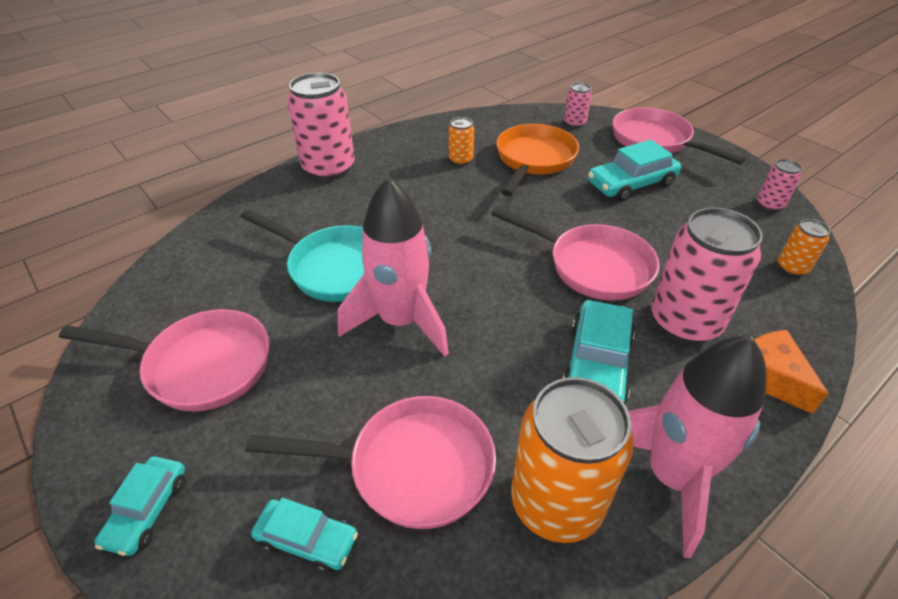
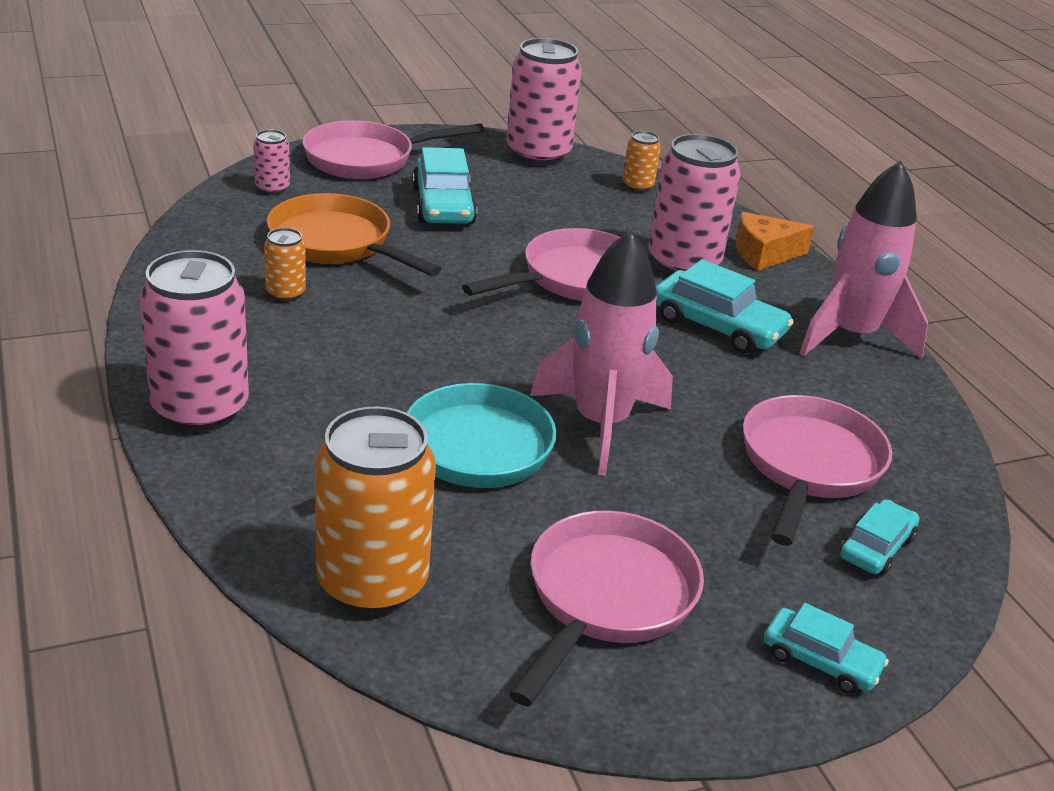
camera: 75 degrees left, 10 degrees down
(556, 503) = (865, 398): orange can -> orange can (372, 583)
(769, 205) = (538, 154): pink can -> pink can, size x2.10

